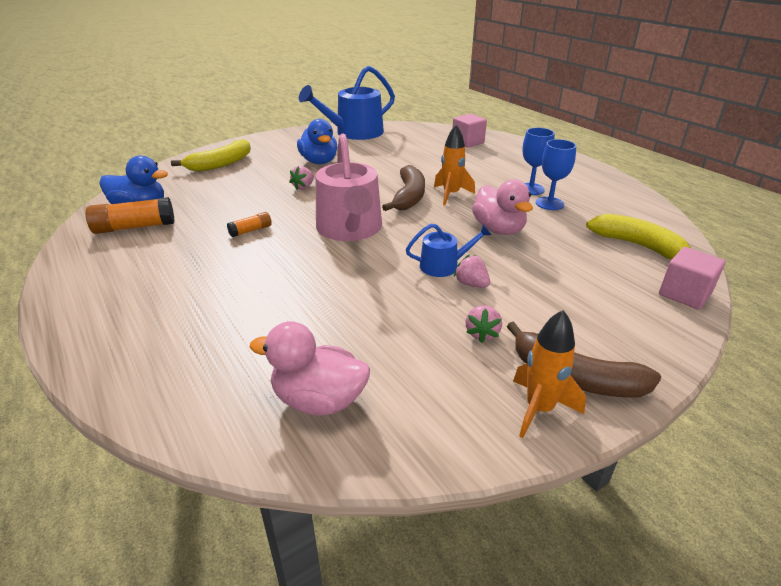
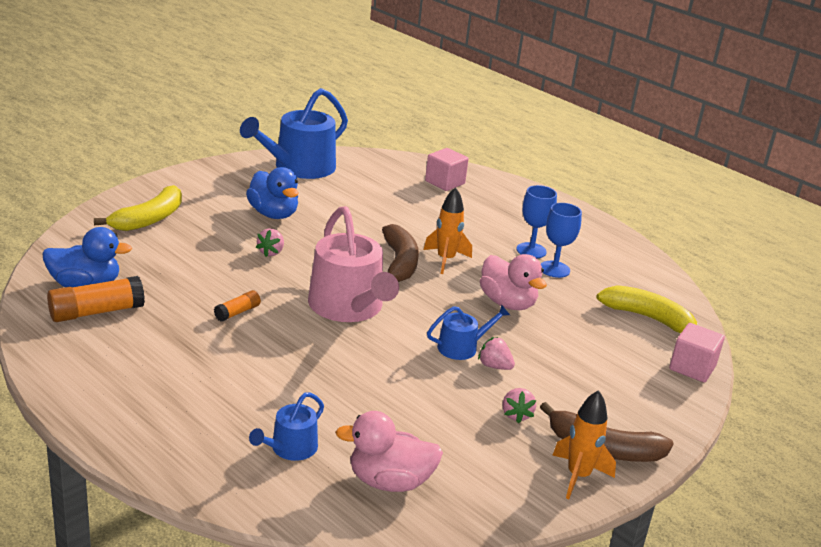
camera: 15 degrees left, 5 degrees down
(232, 356) = (290, 448): none -> blue watering can

